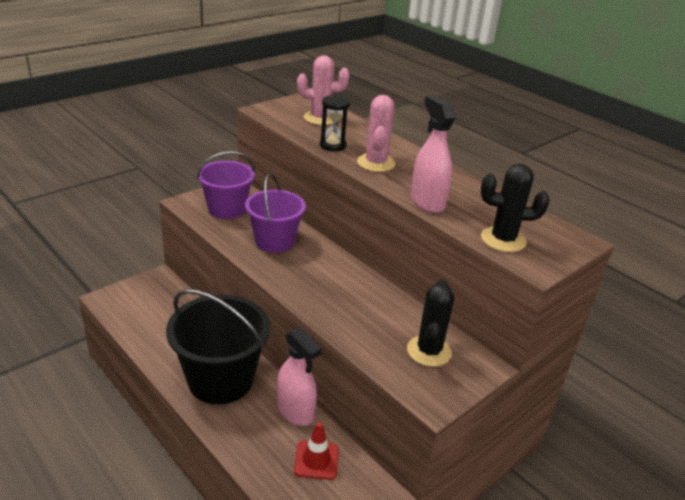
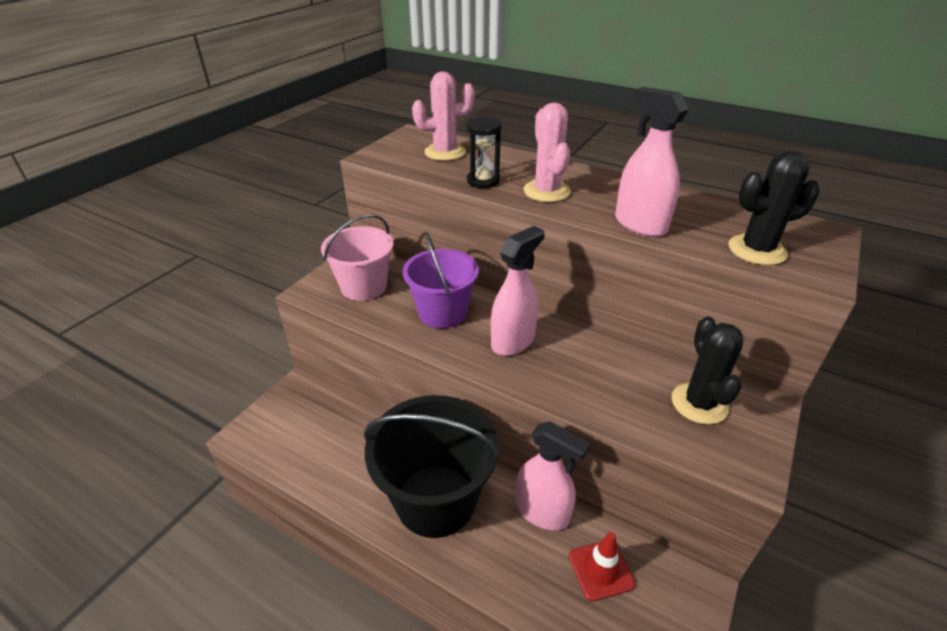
camera: 15 degrees left, 5 degrees up
(227, 209) = (364, 286): purple bucket -> pink bucket
(315, 273) = (513, 341): none -> pink spray bottle

